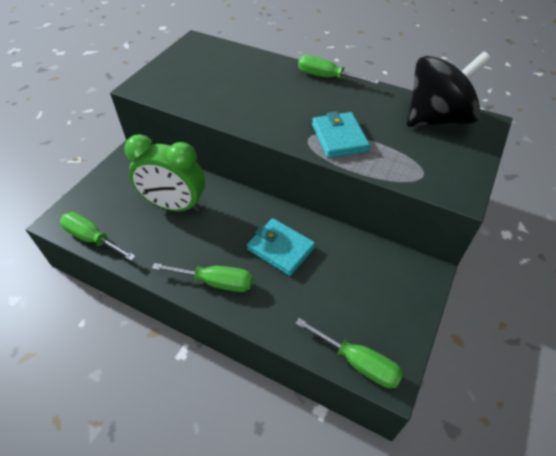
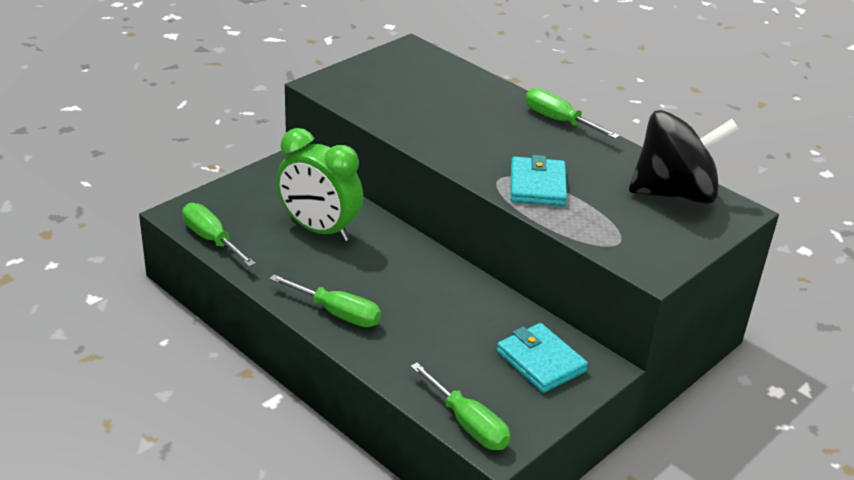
camera: 15 degrees right, 15 degrees down
(280, 248) = (429, 301): turquoise wallet -> turquoise wallet (540, 361)

